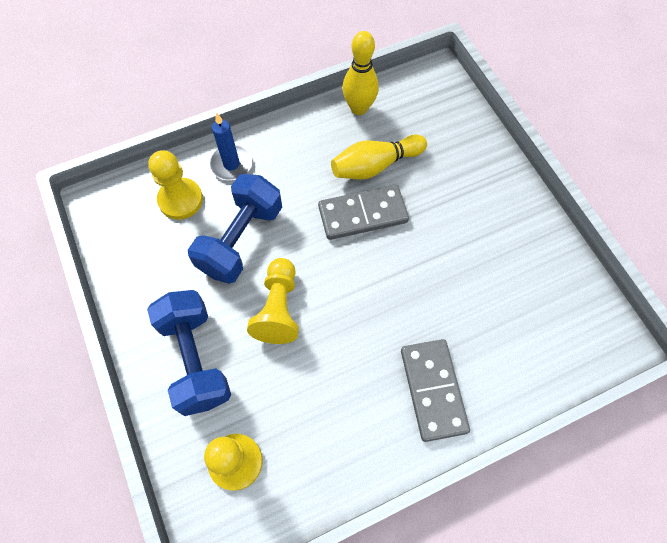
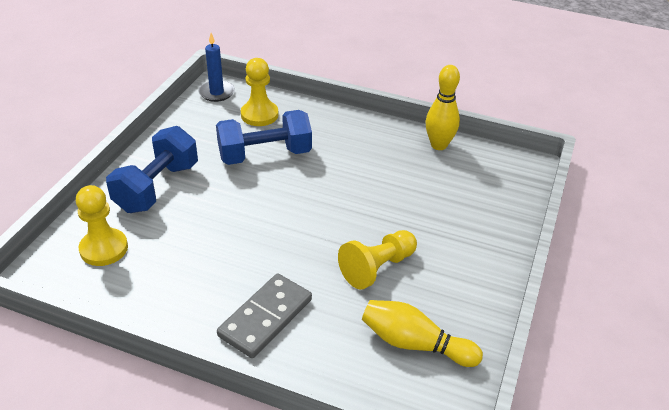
camera: 45 degrees right, 25 degrees down
(231, 164) = (313, 119): blue candle -> blue candle (216, 93)
(278, 308) = (236, 201): yellow pawn -> yellow pawn (377, 268)
(362, 214) = (359, 196): grey domino -> none
(375, 165) = (405, 179): yellow bowling pin -> yellow bowling pin (415, 344)

